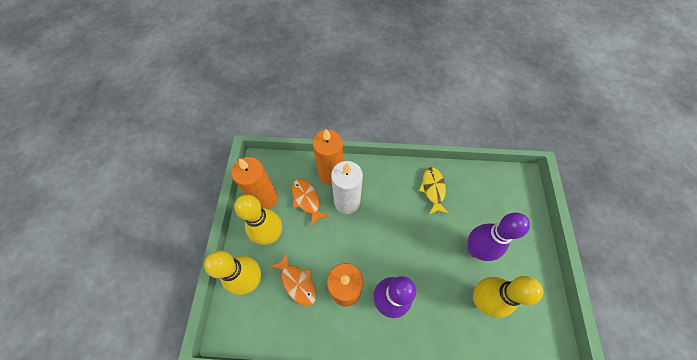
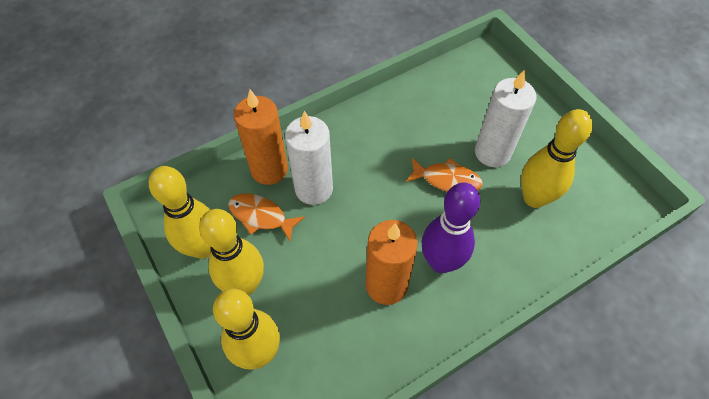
camera: 35 degrees left, 5 degrees down
(265, 198) = (203, 248): orange candle -> yellow bowling pin
(297, 282) = (321, 315): orange fish -> orange fish (447, 180)
(433, 189) = (403, 118): yellow fish -> none
(475, 249) = (492, 152): purple bowling pin -> white candle

